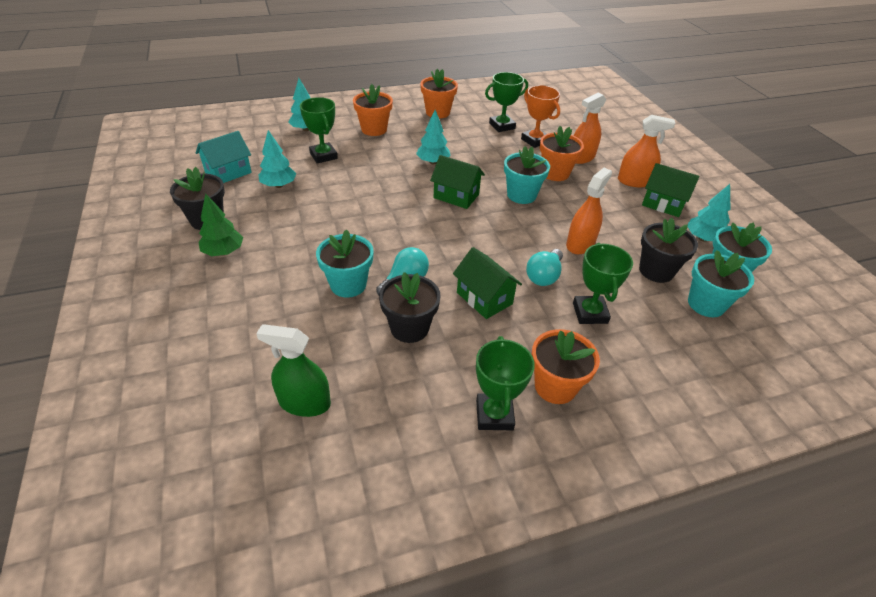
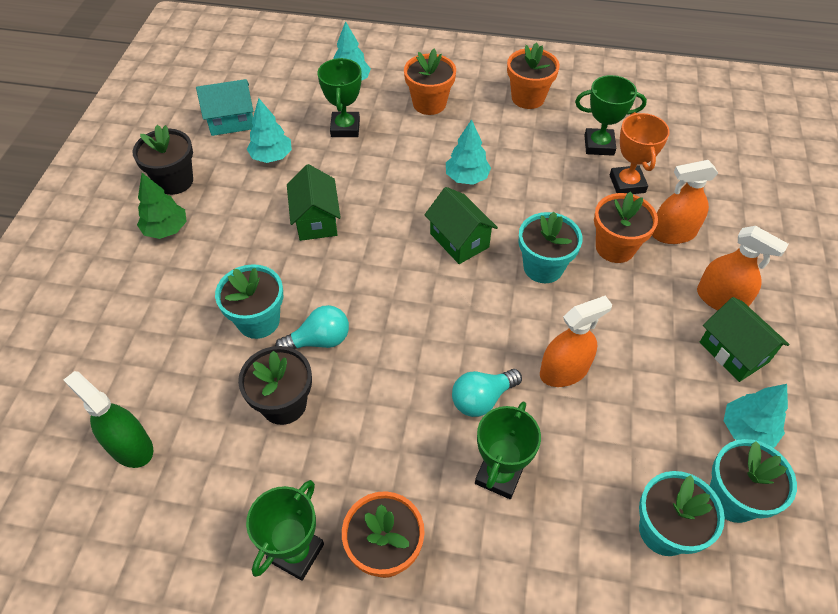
camera: 30 degrees right, 10 degrees up
(484, 298) = (390, 400): green house -> green house (316, 220)
(656, 271) = (635, 452): black flower pot -> none

